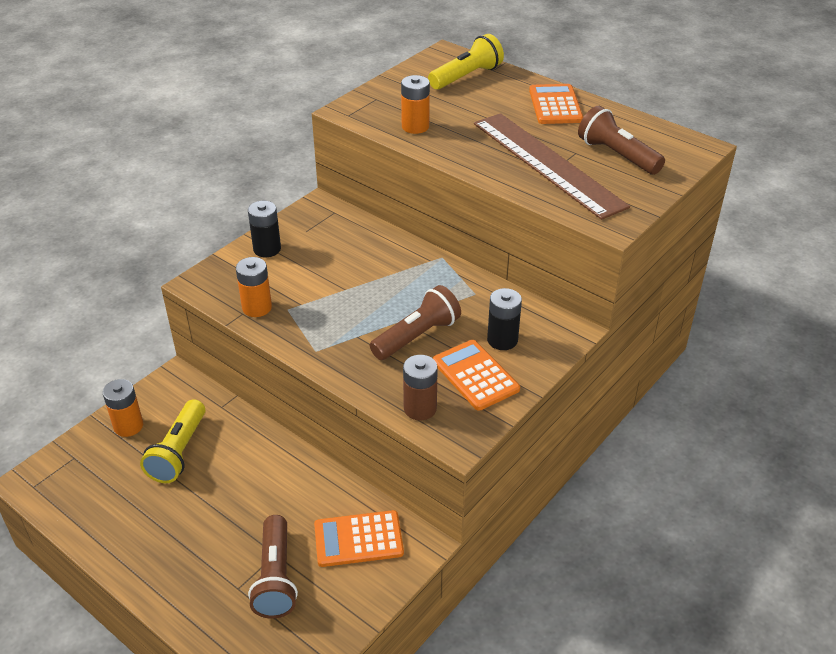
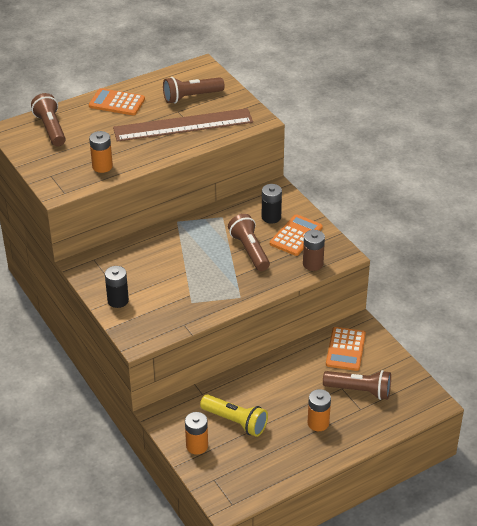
camera: 70 degrees left, 0 degrees up
(257, 307) = (182, 316): orange battery -> orange battery (318, 423)
(466, 77) = (51, 129): yellow flashlight -> brown flashlight
(475, 375) = (296, 236): orange calculator -> orange calculator turned 135 degrees clockwise

